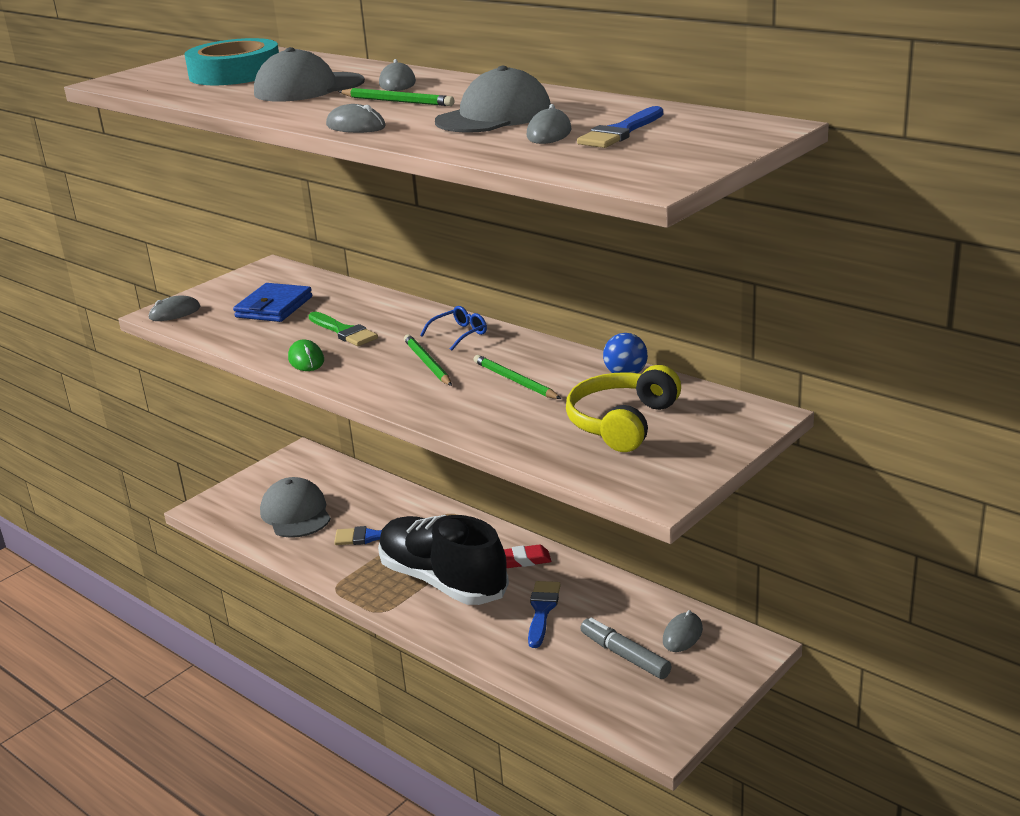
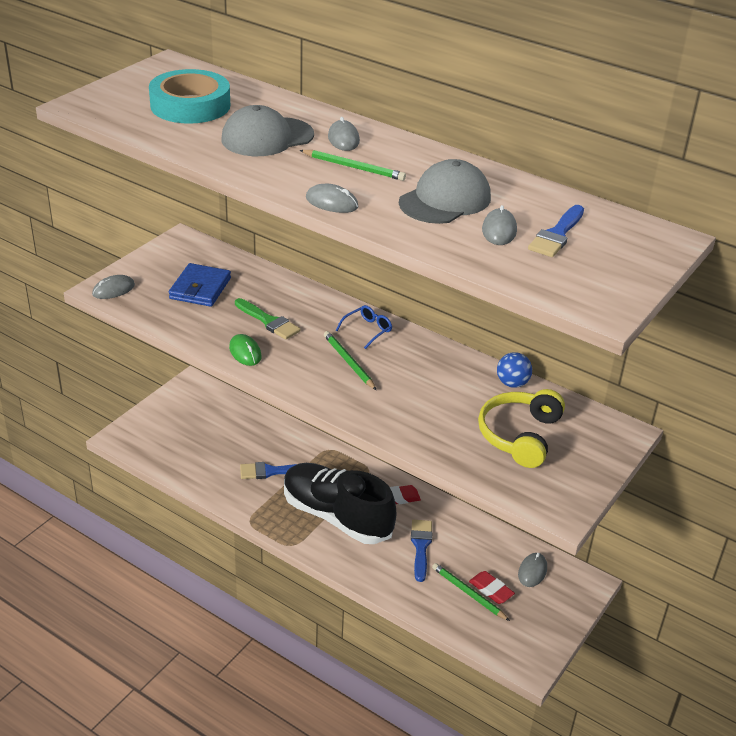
camera: 10 degrees left, 10 degrees up
(296, 513) = (201, 446): grey cap -> none
(515, 381) = (425, 386): green pencil -> green pencil (468, 593)
(624, 656) = (491, 590): grey marker -> red eraser

